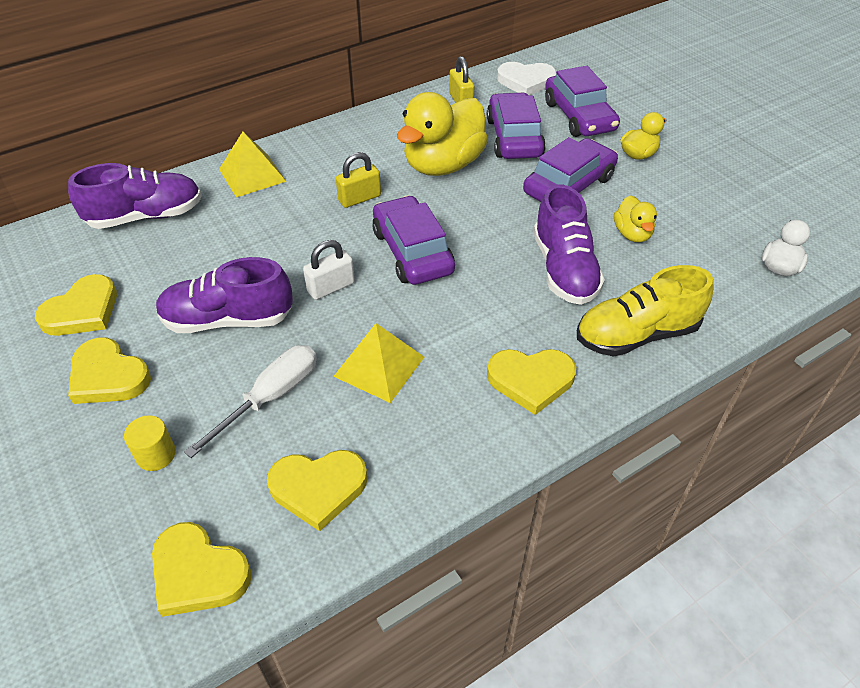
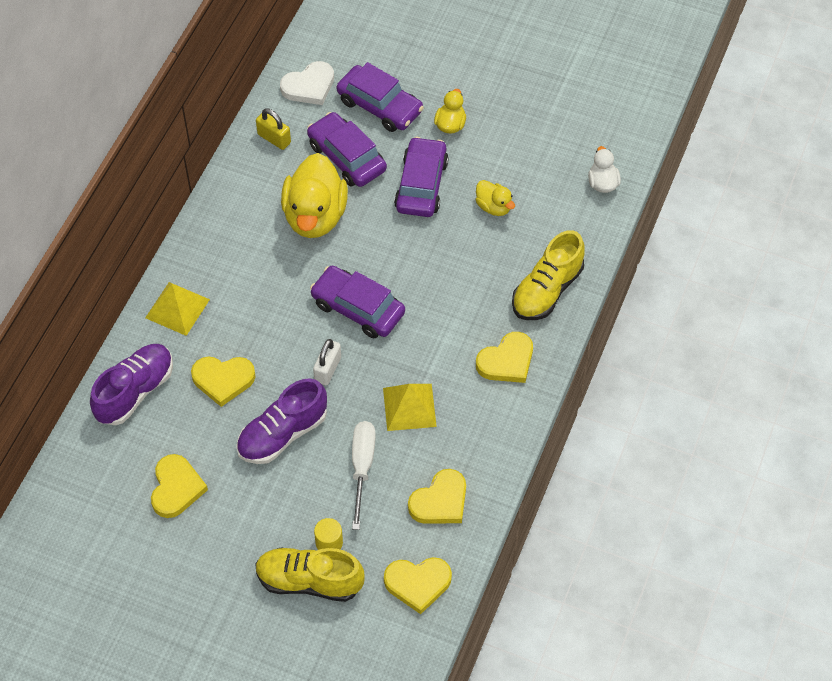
camera: 35 degrees left, 10 degrees up
(91, 484) = (309, 581): none -> yellow shoe
(108, 376) = (246, 517): yellow heart -> yellow heart (223, 380)
(359, 198) = (280, 283): yellow padlock -> none
(564, 269) = (469, 264): purple shoe -> none

